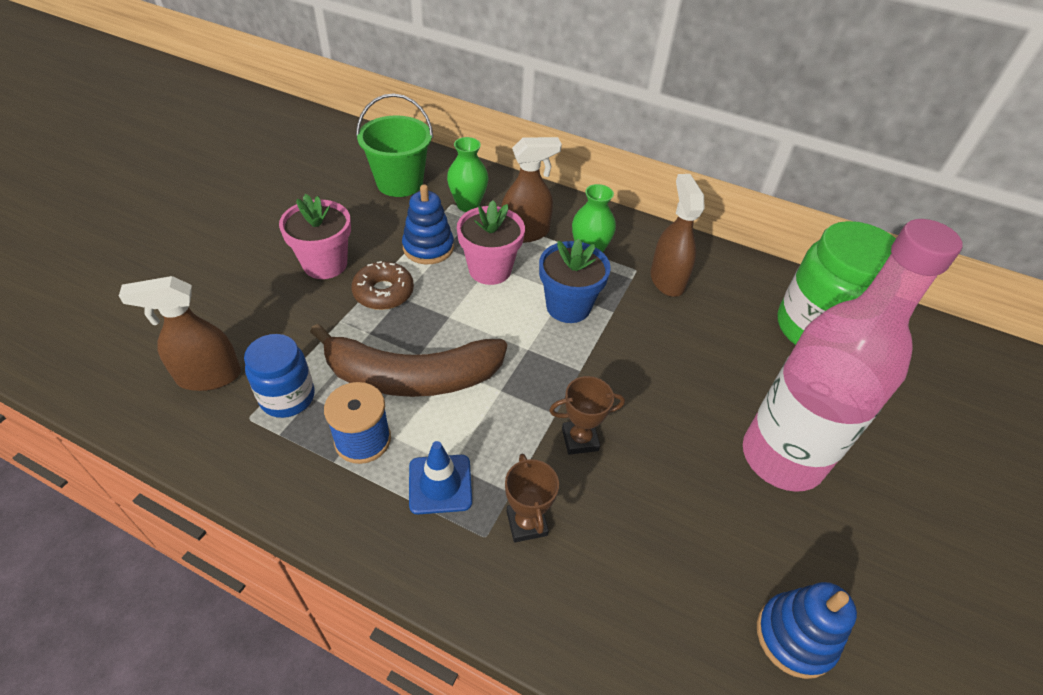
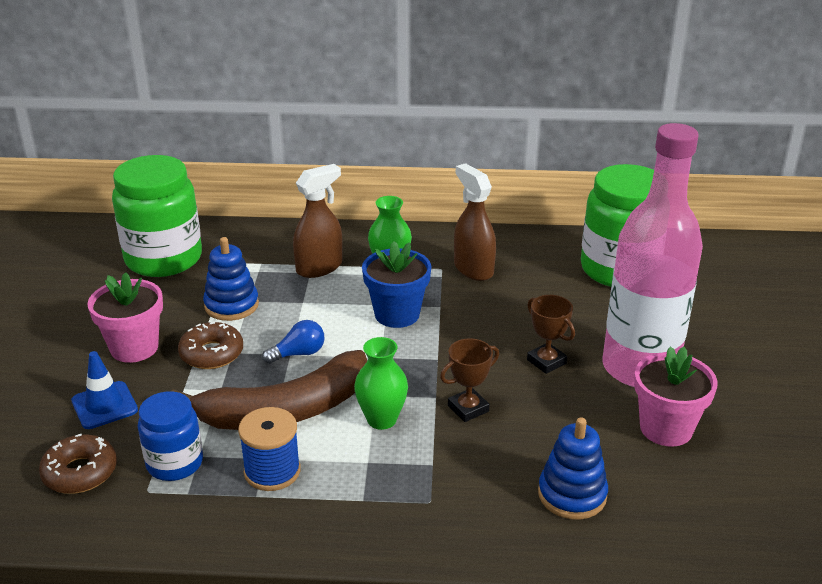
camera: 20 degrees left, 15 degrees down
(208, 376) = (80, 472): brown spray bottle -> brown donut
(399, 183) = (163, 259): green bucket -> green jar
(440, 484) = (366, 479): blue traffic cone -> blue traffic cone (104, 405)
(457, 319) = (298, 354): none -> blue light bulb
(468, 205) = (247, 259): green vase -> green vase (381, 419)
(490, 270) = (304, 306): pink flower pot -> pink flower pot (666, 428)
(526, 523) = (459, 481): brown trophy -> brown trophy (546, 361)
(795, 636) = (710, 480): blue stacking toy -> blue stacking toy (572, 494)

